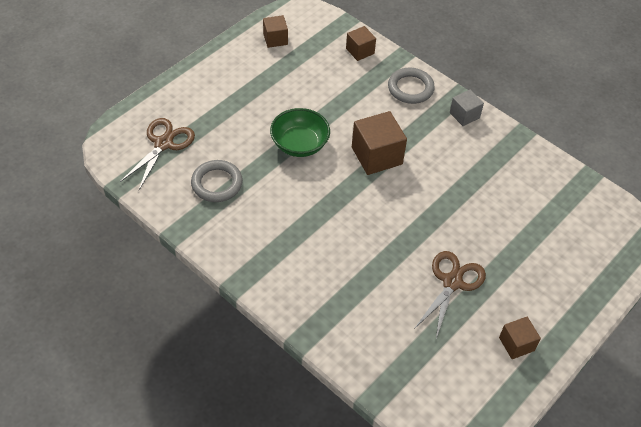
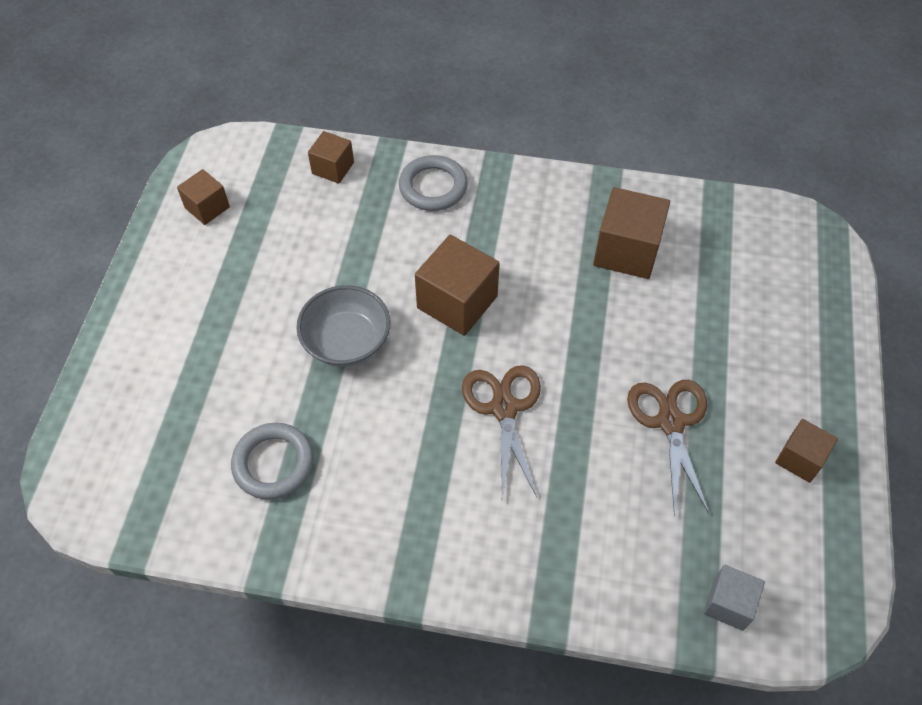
camera: 30 degrees left, 5 degrees up
(163, 144) = (154, 447): brown scissors -> brown scissors (504, 408)
(299, 144) = (347, 341): green bowl -> grey bowl
(464, 115) = (524, 189): grey cube -> grey cube (728, 604)
(501, 179) = (626, 251): none -> brown cube

